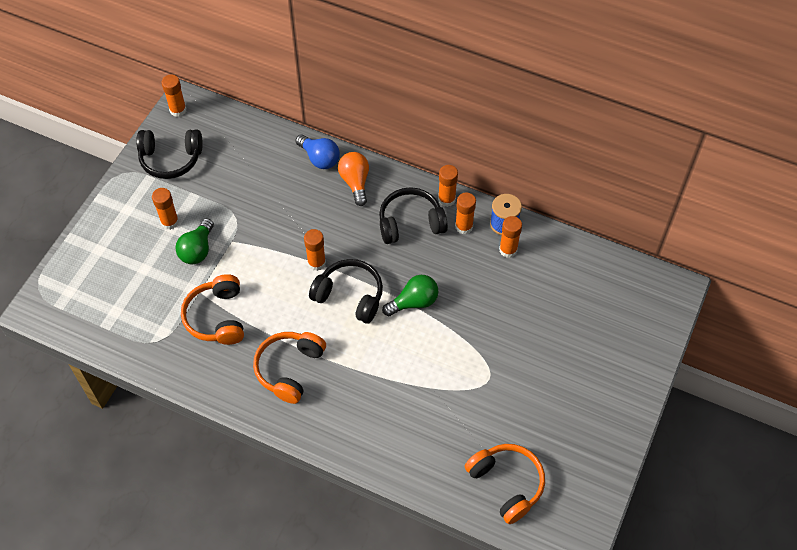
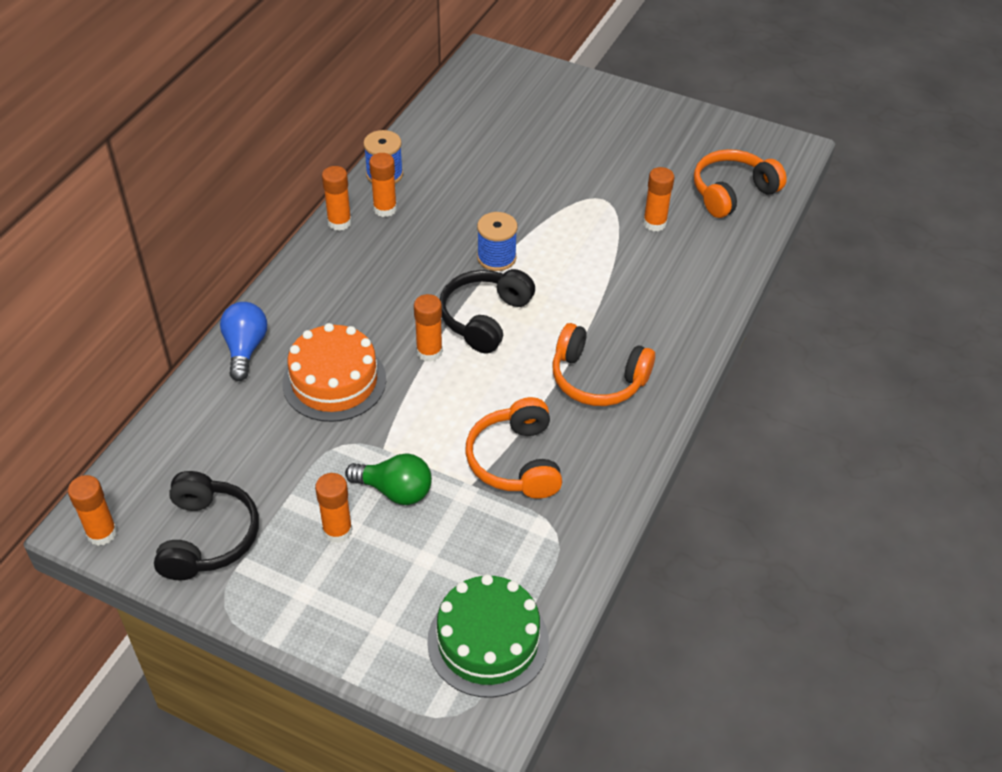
camera: 90 degrees left, 10 degrees down
(83, 304) = (488, 641): none -> green cake
(217, 317) = (516, 461): orange headphones -> orange headphones turned 90 degrees clockwise
(290, 210) = (334, 381): none -> orange cake
(319, 158) = (245, 349): blue light bulb -> blue light bulb turned 45 degrees counterclockwise
(355, 182) = (296, 310): orange light bulb -> none
(410, 223) = (373, 257): black headphones -> none
(414, 302) = (496, 258): green light bulb -> blue spool
(508, 250) = (424, 173): orange glue stick -> orange glue stick (654, 223)

